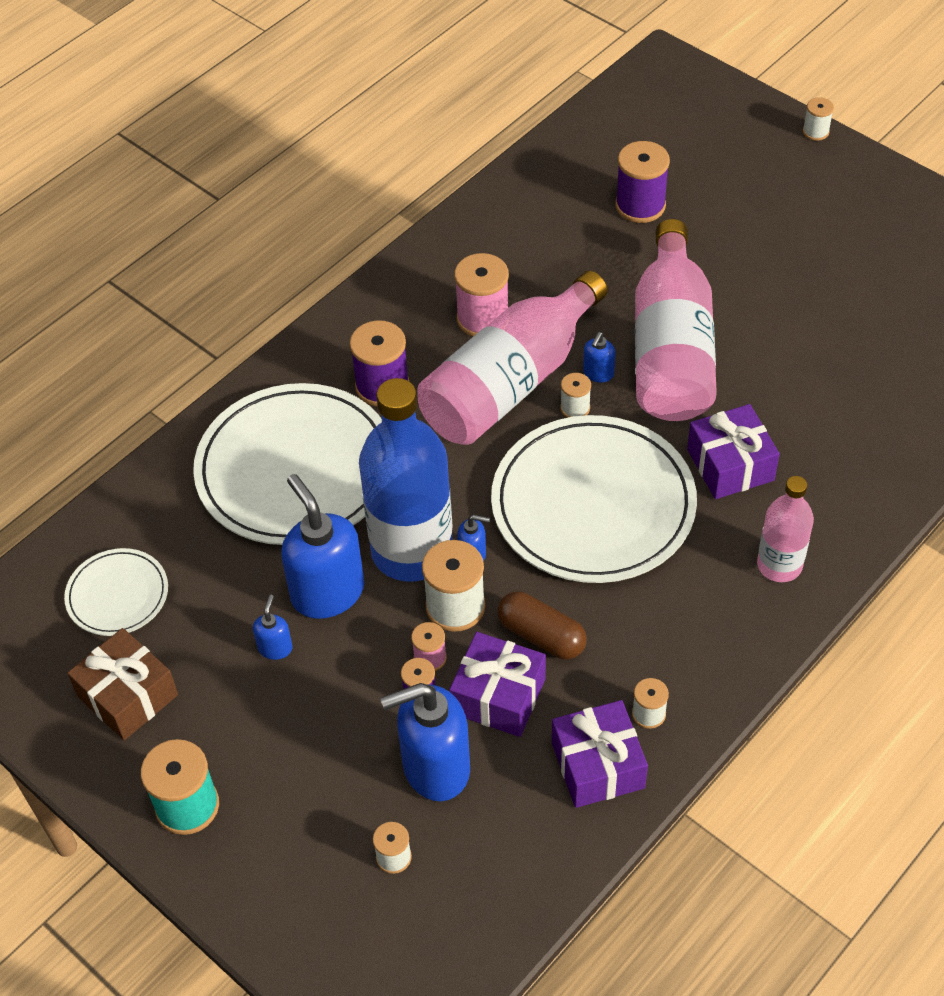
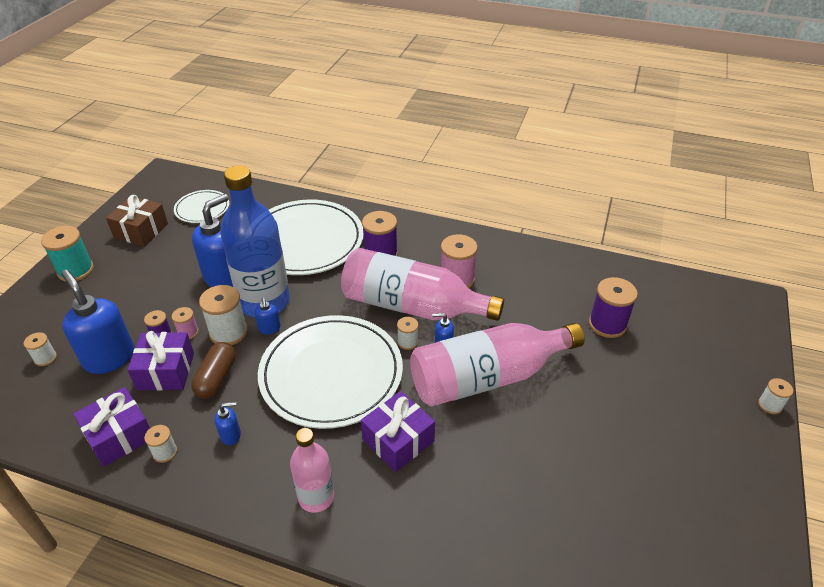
camera: 65 degrees right, 10 degrees down
(275, 648) = (181, 270): blue soap dispenser -> blue soap dispenser (231, 435)

